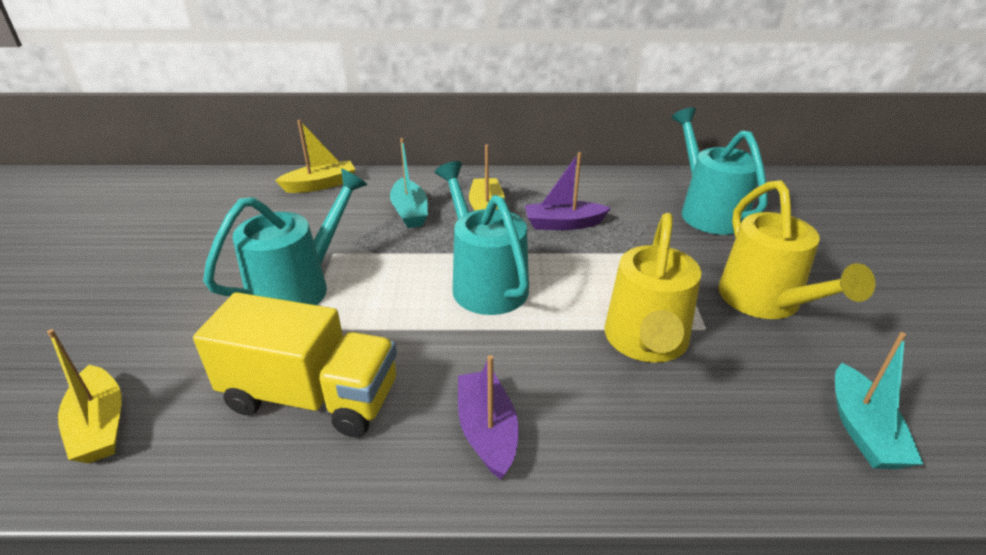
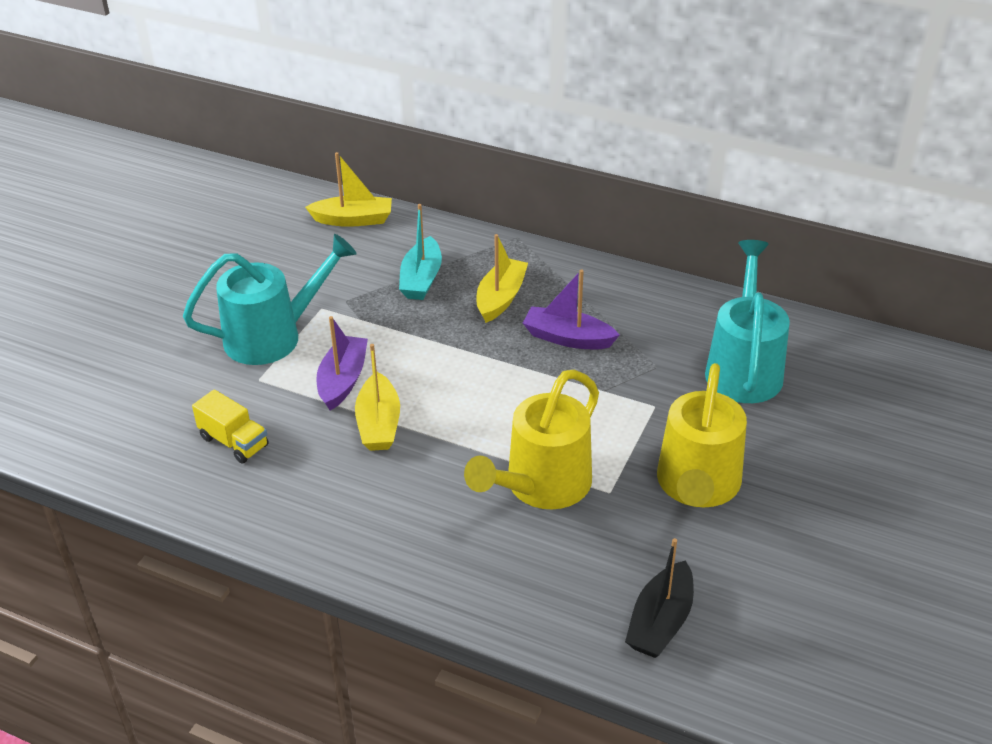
camera: 25 degrees right, 5 degrees up
(100, 425) = (79, 414): yellow boat -> yellow boat (379, 424)
(312, 397) = (234, 442): yellow truck -> yellow truck, size x0.51
(484, 282) = (439, 381): turquoise watering can -> none
(487, 431) = (349, 514): purple boat -> purple boat (343, 380)
(863, 430) = (660, 622): turquoise boat -> black boat

